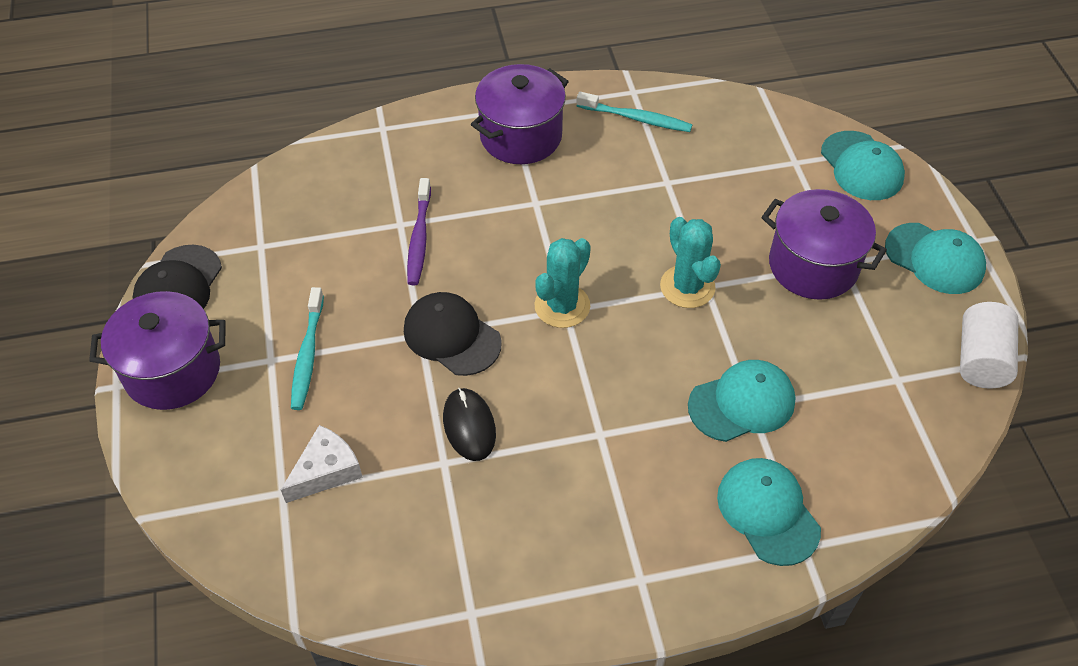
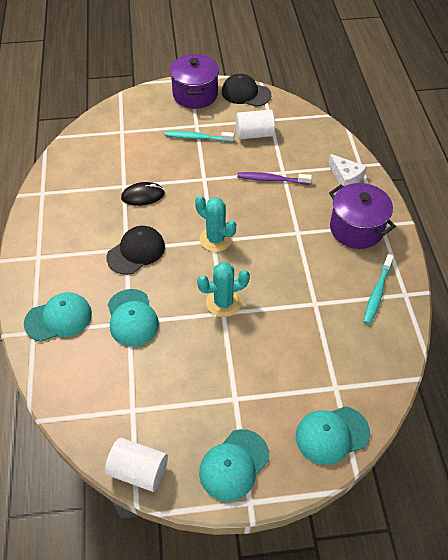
camera: 95 degrees right, 0 degrees up
(301, 267) = (254, 134): none -> white cylinder
(326, 471) = (129, 145): white cheese -> white cheese (346, 177)
(451, 336) = (201, 191): black cap -> black cap (136, 251)
(813, 266) = (234, 379): purple pot -> none

